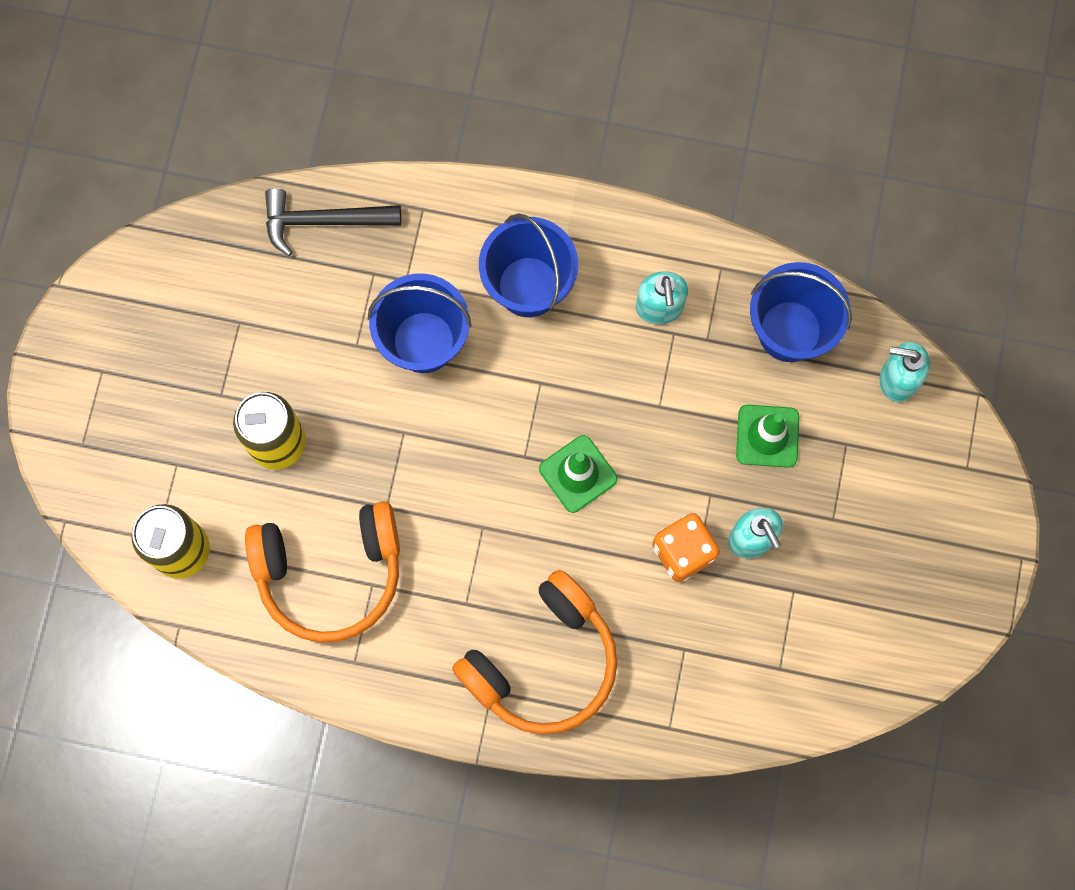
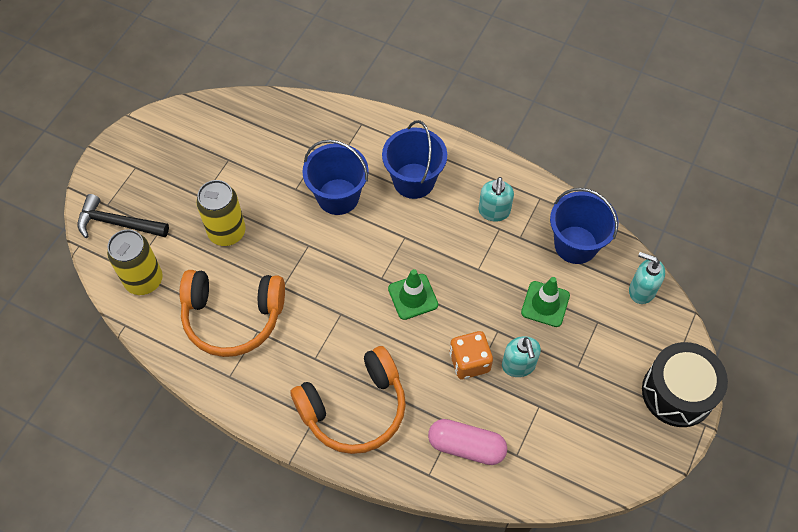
camera: 15 degrees right, 15 degrees down
(323, 221) = (298, 117): black hammer -> black hammer (117, 223)
(709, 674) = (466, 446): none -> pink capsule
(976, 521) = (677, 392): none -> black drum

